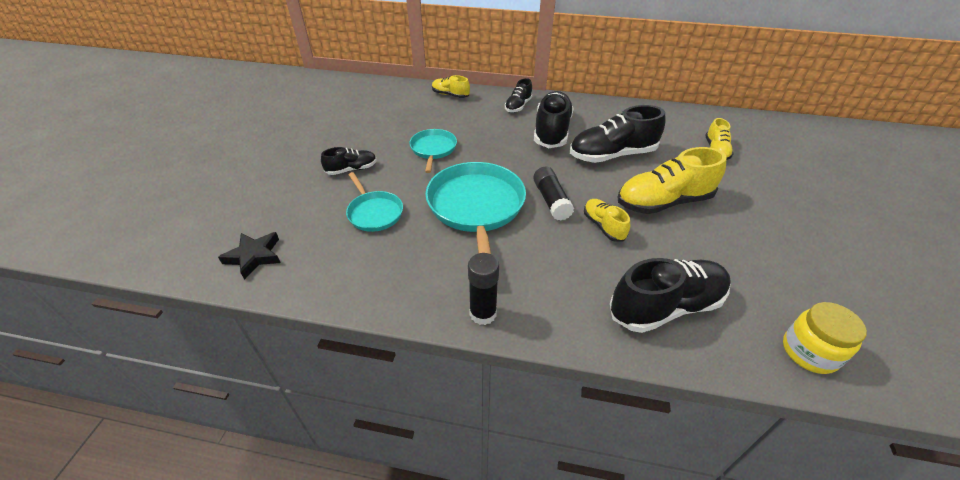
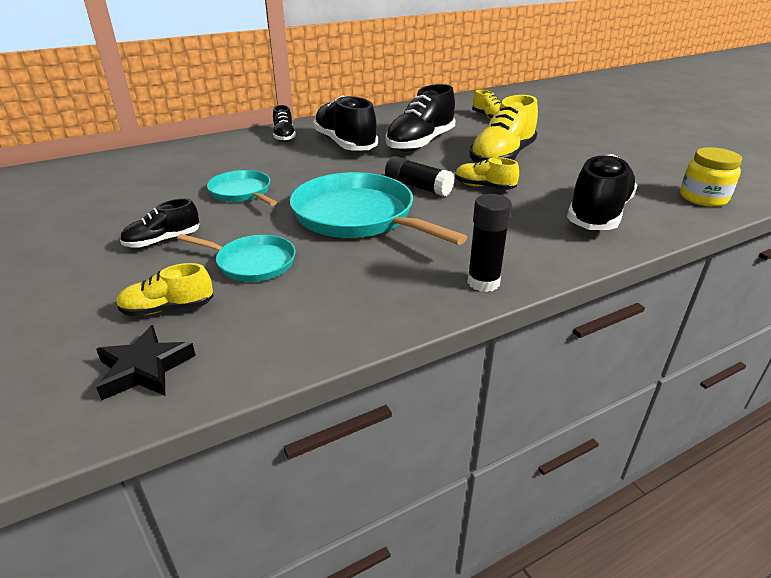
camera: 40 degrees left, 10 degrees down
(352, 169) = (163, 241): black shoe -> black shoe turned 150 degrees counterclockwise
(450, 95) = (195, 148): yellow shoe -> yellow shoe (168, 309)

